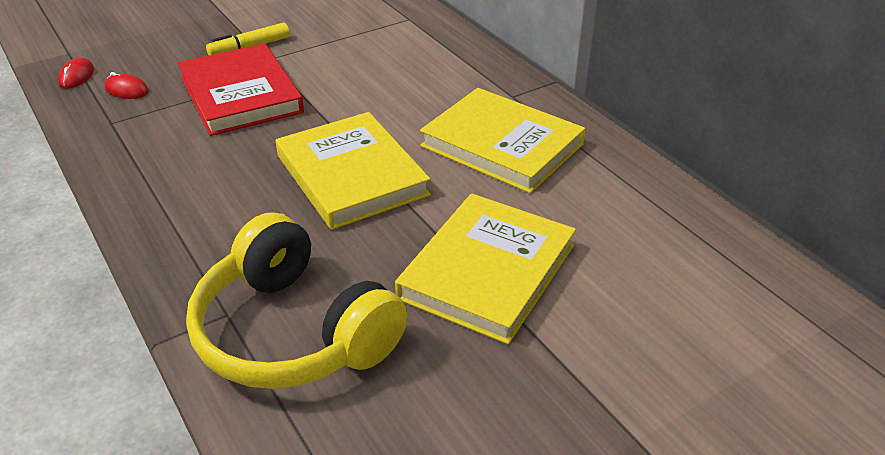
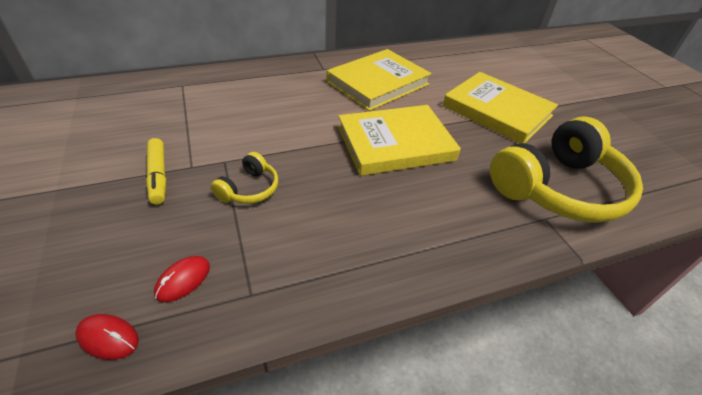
camera: 80 degrees left, 5 degrees up
(241, 95) = (249, 189): red book -> yellow headphones

